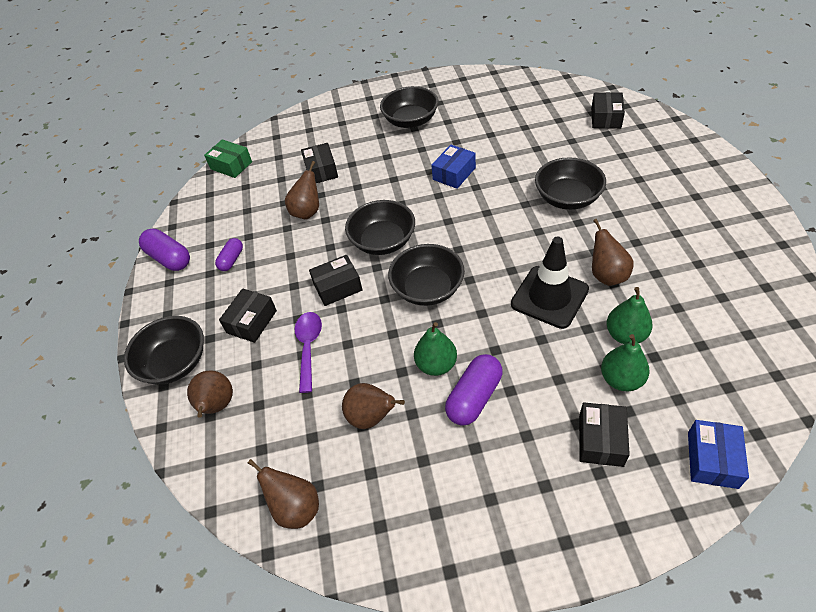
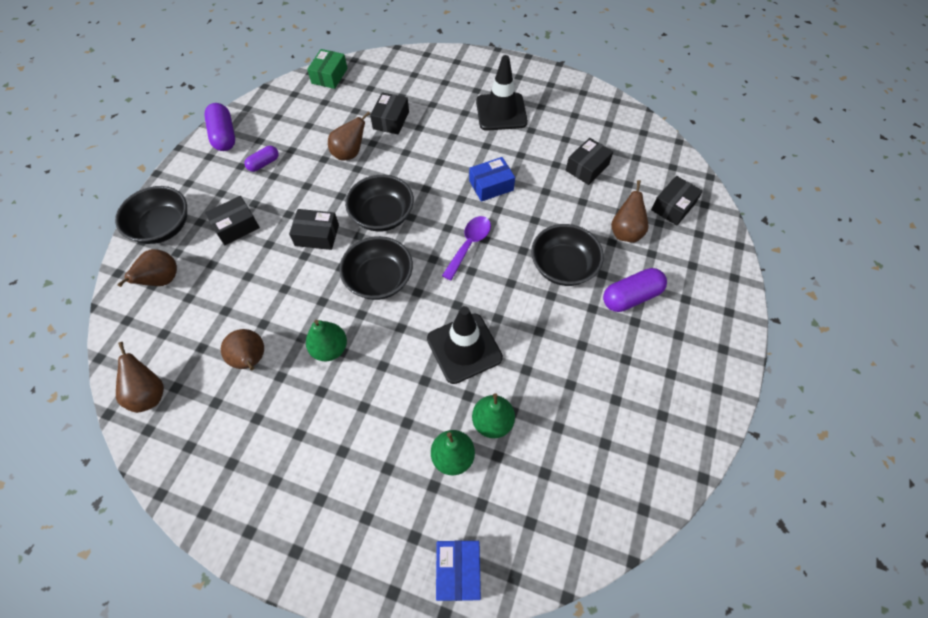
camera: 25 degrees right, 10 degrees up
(231, 165) = (329, 76): green box -> green box turned 45 degrees clockwise
(308, 347) = (256, 274): purple spoon -> purple spoon (469, 245)
(411, 121) = (501, 112): black bowl -> black traffic cone
(474, 397) = (333, 394): purple capsule -> purple capsule (631, 297)
(600, 440) = (391, 494): black box -> black box (587, 168)
(606, 275) = (527, 359): brown pear -> brown pear (625, 232)
(712, 459) = (458, 571): blue box -> blue box turned 45 degrees counterclockwise

